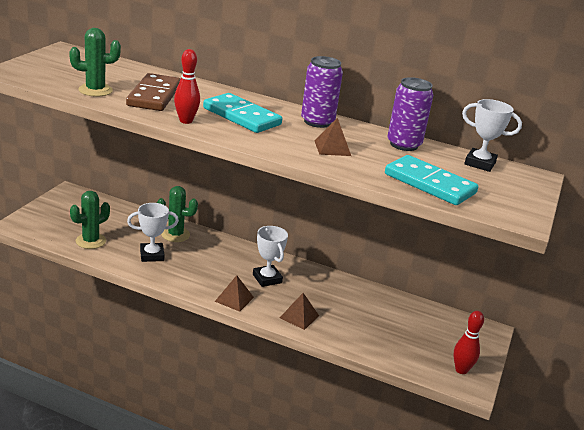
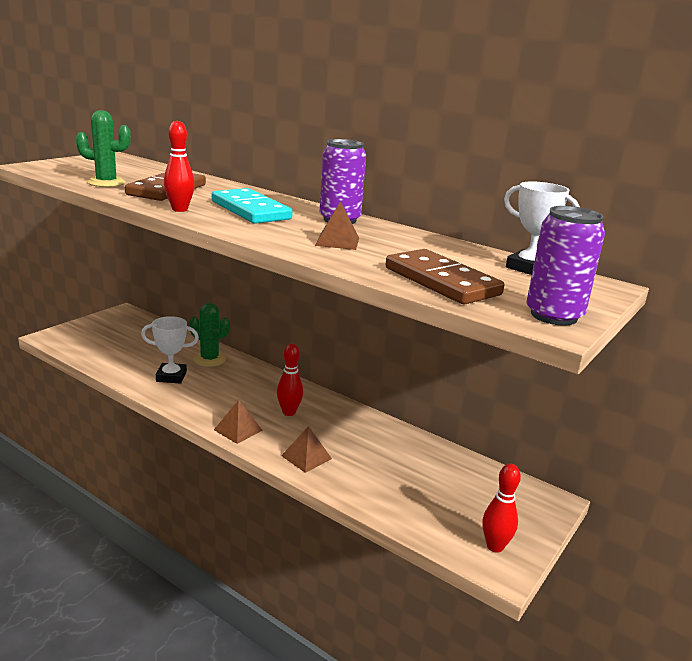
camera: 15 degrees right, 5 degrees down
(90, 241) = (114, 357): green cactus -> none
(267, 279) = (289, 412): white trophy -> red bowling pin
(404, 144) = (435, 245): purple can -> purple can (553, 316)
(429, 184) = (441, 281): turquoise domino -> brown domino

